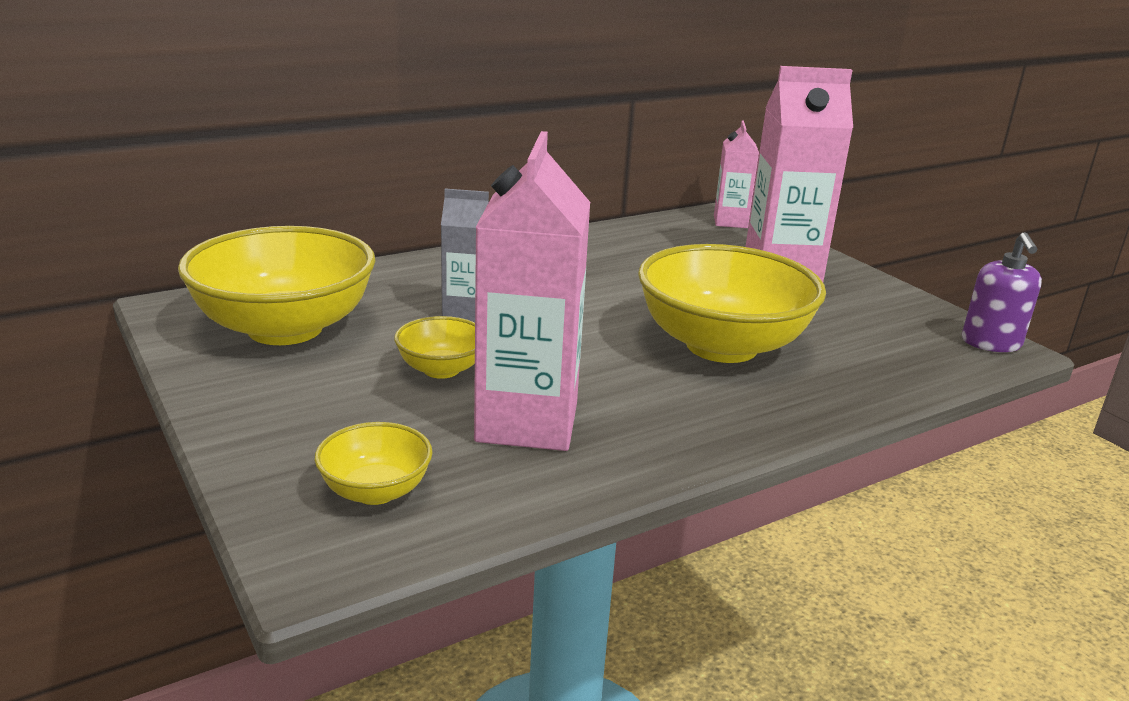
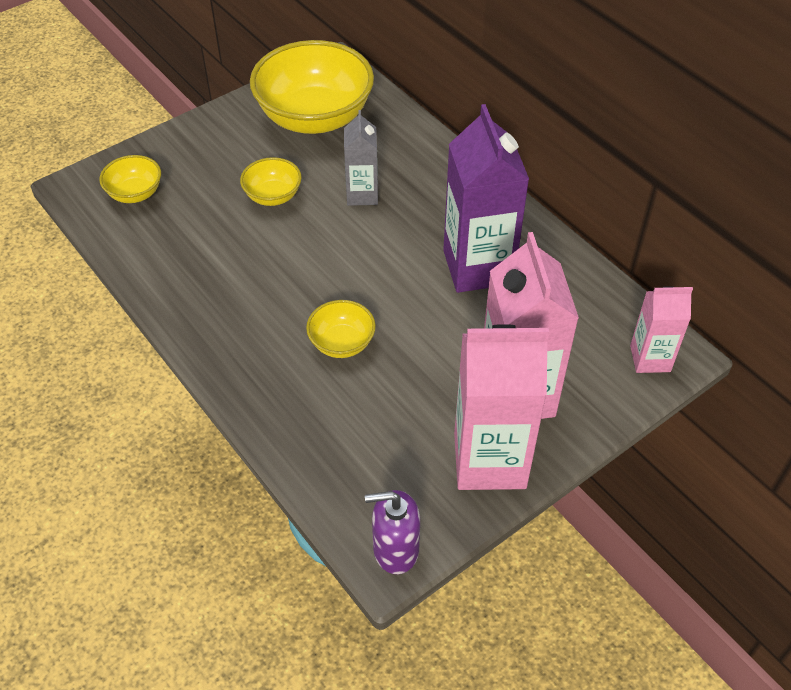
camera: 85 degrees right, 25 degrees up
(527, 422) = (211, 243): pink carton -> pink carton (489, 460)
(608, 268) = (478, 267): none -> purple carton
(721, 346) = (342, 343): yellow bowl -> yellow bowl, size x0.47

